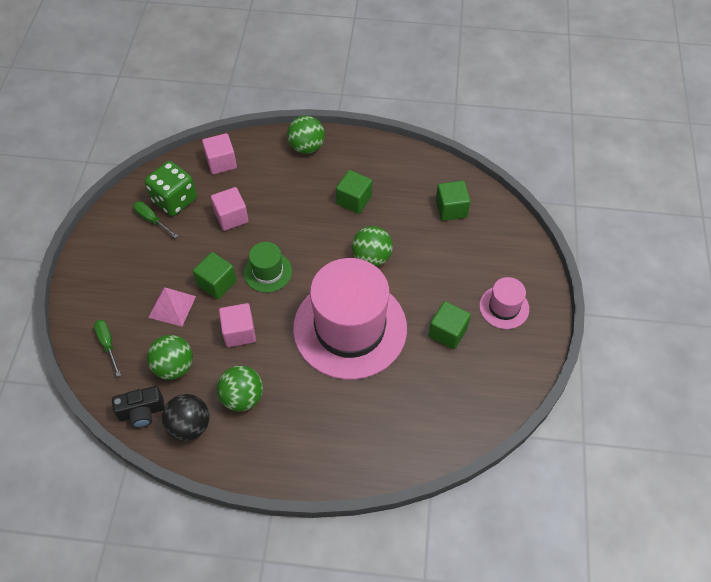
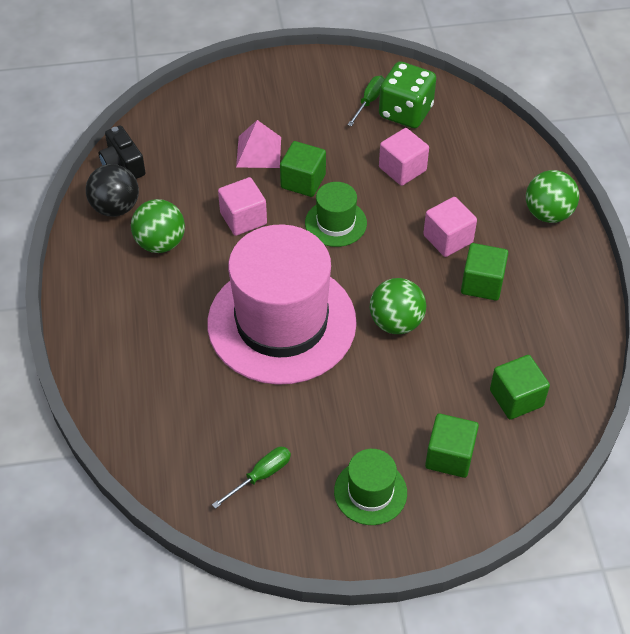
camera: 75 degrees right, 5 degrees down
(108, 344) = (195, 114): green screwdriver -> green screwdriver (261, 476)
(174, 367) = (183, 175): green ball -> none
(221, 162) = (481, 138): pink cube -> pink cube (448, 239)
(447, 332) = (308, 430): green cube -> green cube (449, 456)
(504, 307) = (370, 492): pink hat -> green hat

